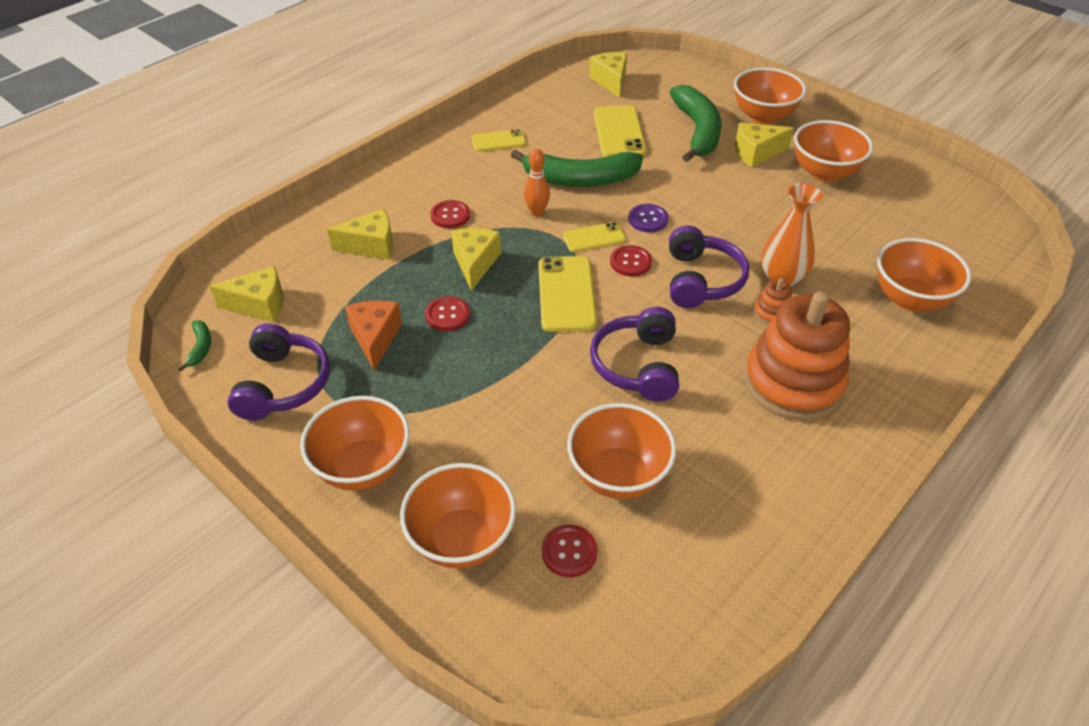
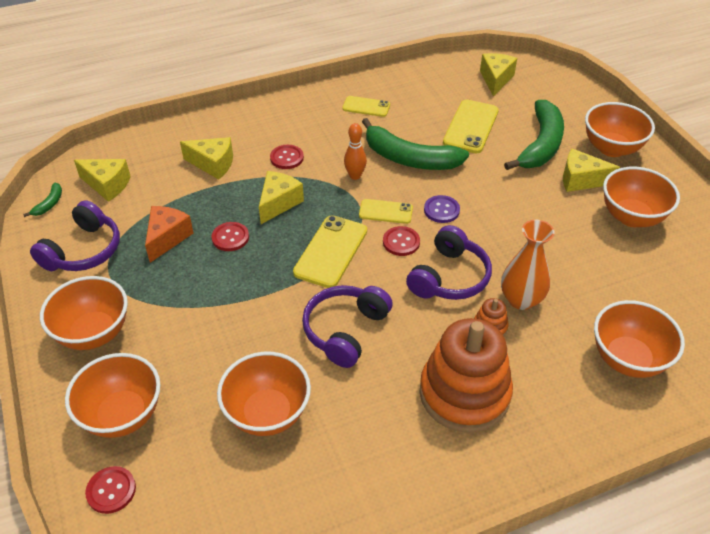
camera: 25 degrees right, 0 degrees up
(569, 552) = (190, 457): red button -> red button (111, 490)

